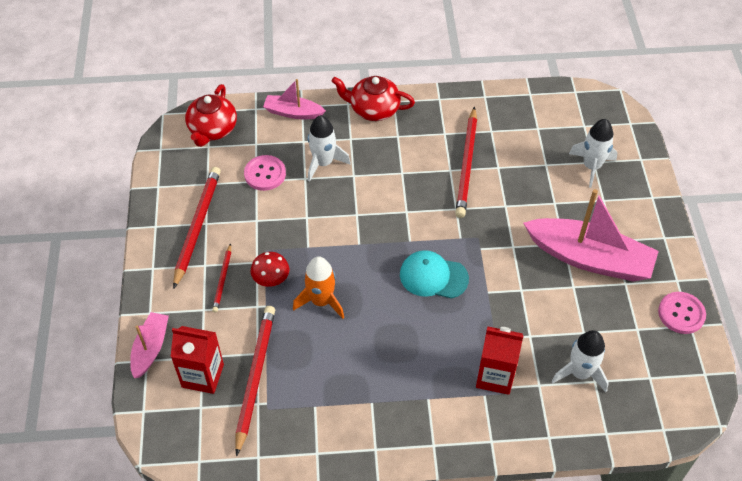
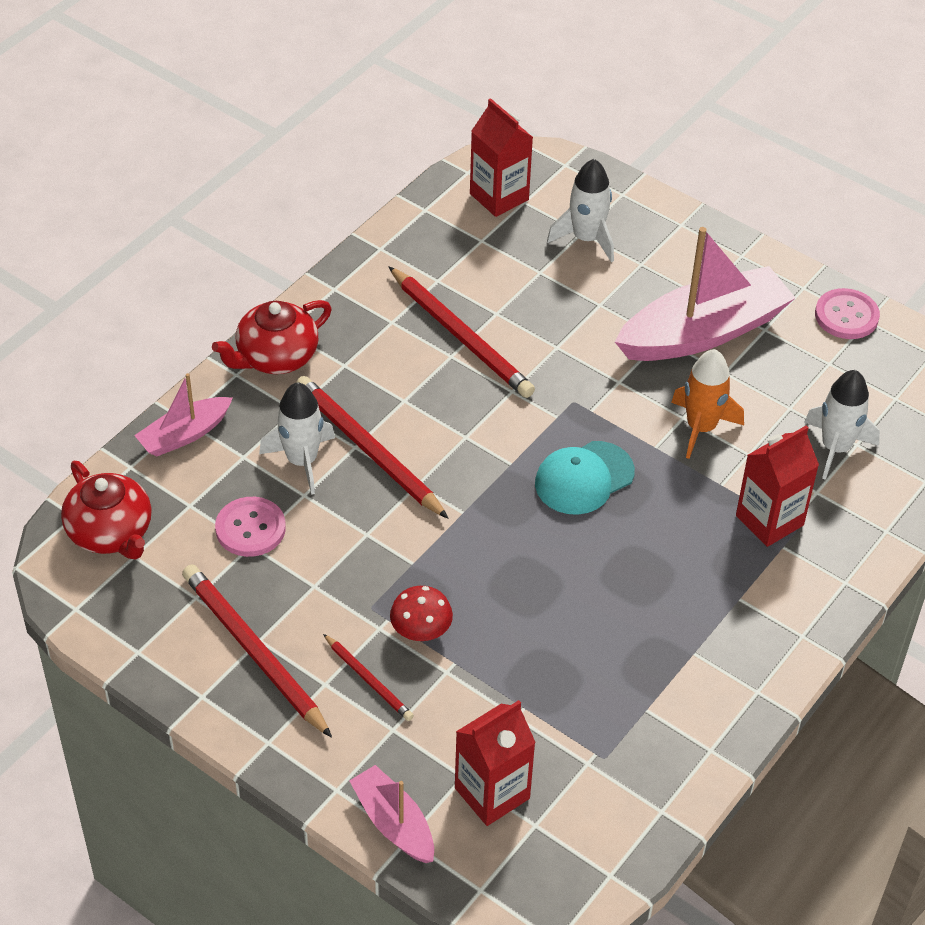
camera: 50 degrees left, 5 degrees down
(255, 377) = (548, 741): red pencil -> red pencil (368, 450)
(321, 301) = (506, 604): orange rocket -> orange rocket (701, 427)
(574, 114) = (499, 197): none -> red carton

